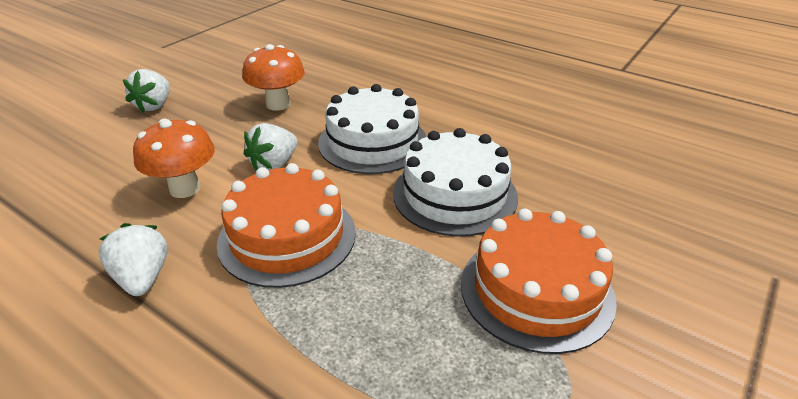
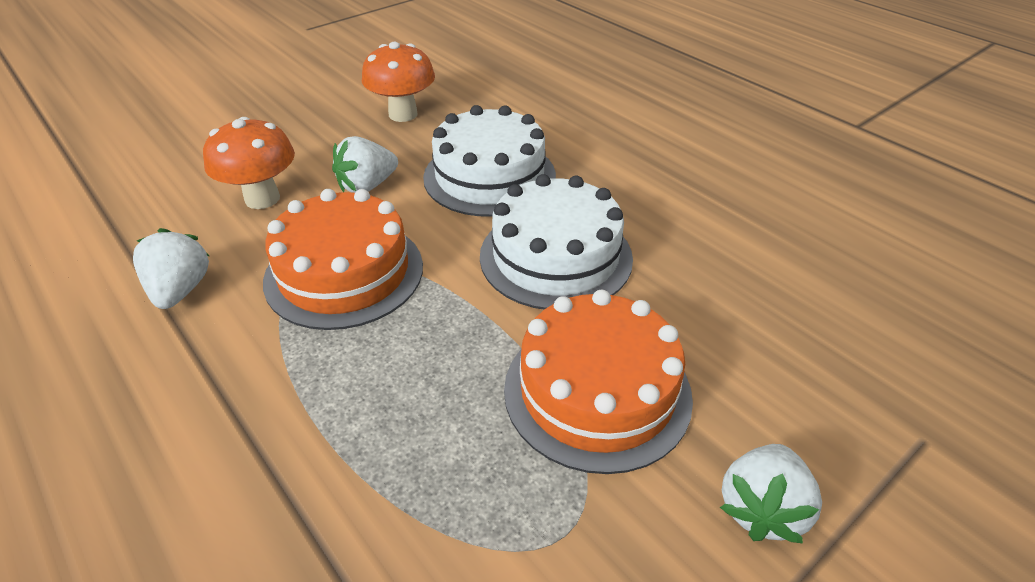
camera: 15 degrees right, 5 degrees up
(154, 106) = (271, 98): white strawberry -> white strawberry (761, 509)

